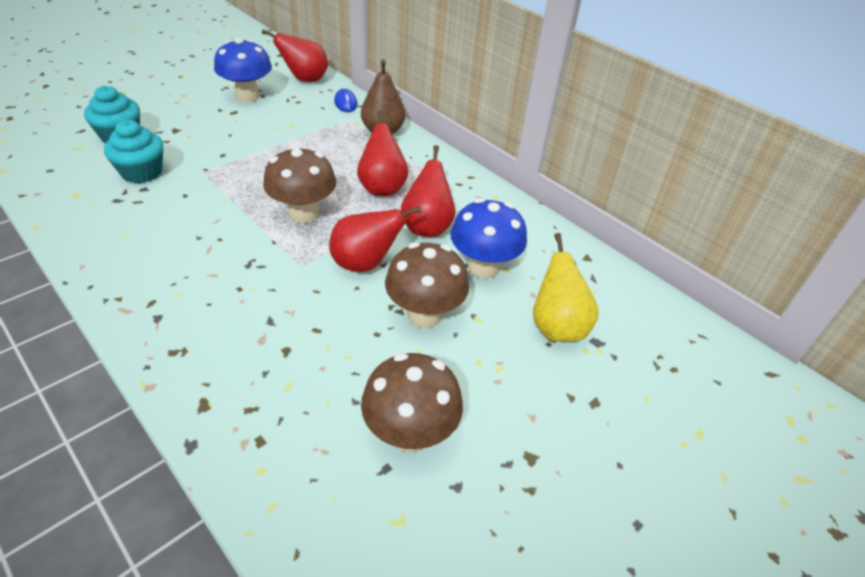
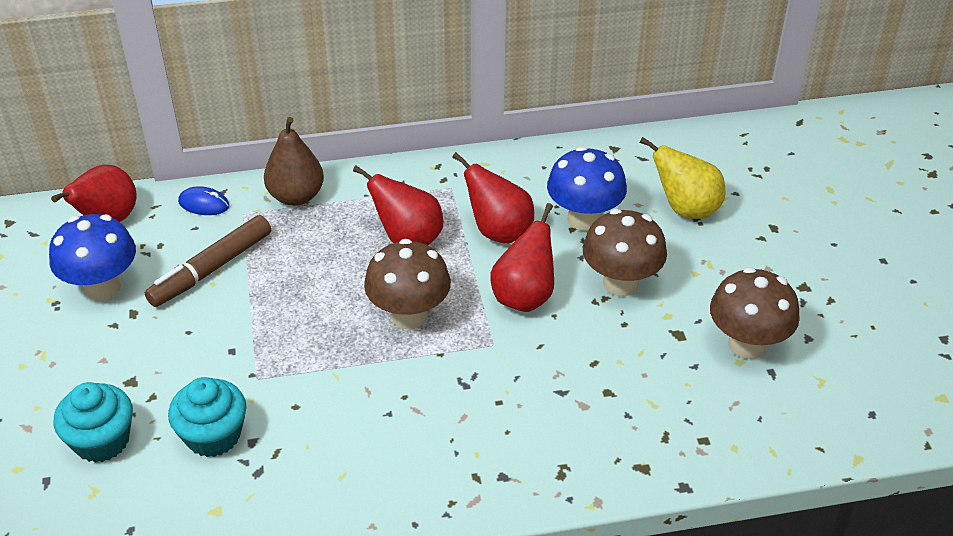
camera: 55 degrees left, 0 degrees up
(290, 124) = (211, 269): none -> brown marker

